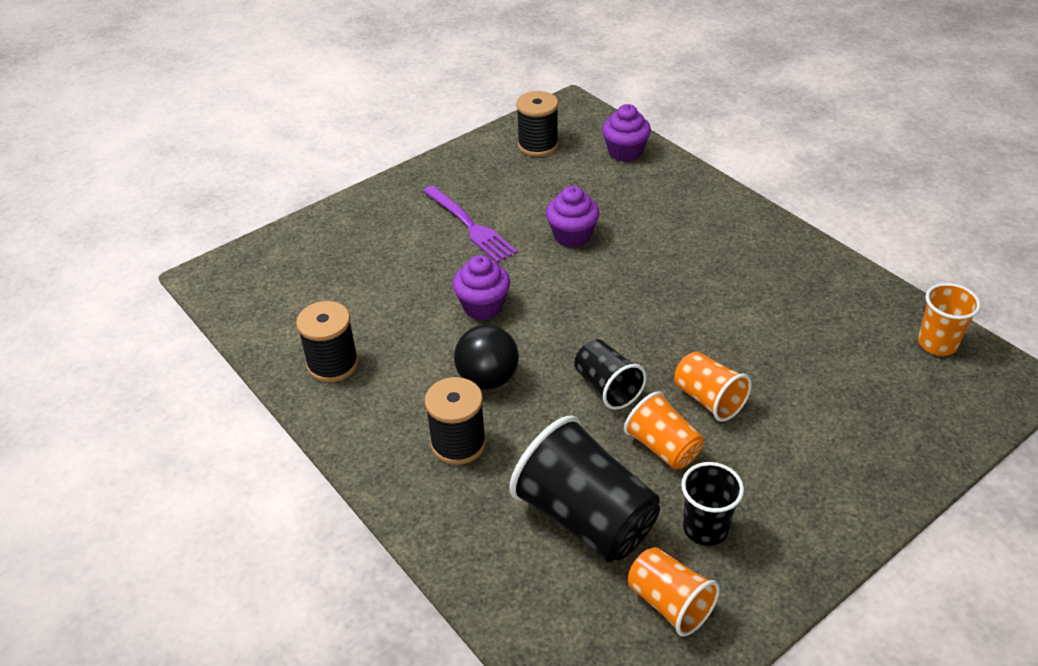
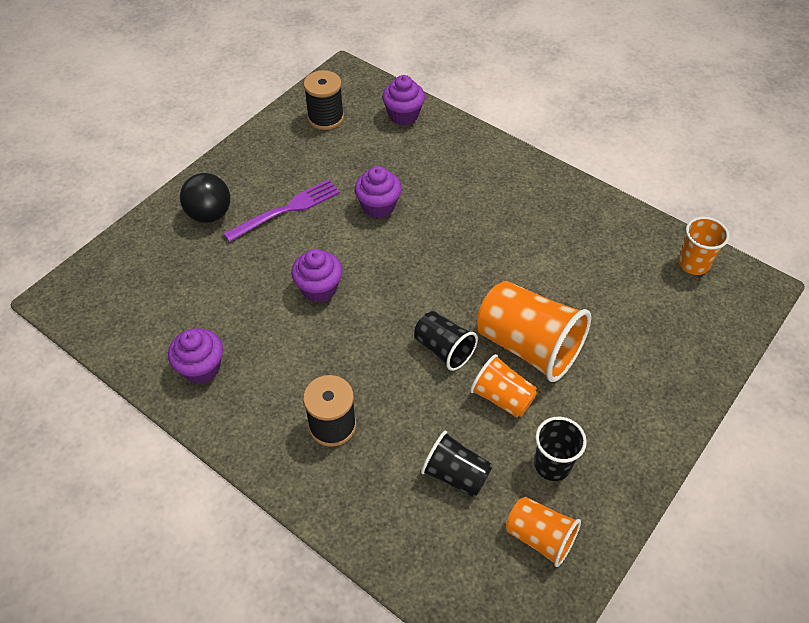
camera: 15 degrees left, 10 degrees up
(333, 364) = (201, 368): black spool -> purple cupcake
(470, 226) = (287, 209): purple fork -> purple fork turned 75 degrees counterclockwise
(488, 379) = (341, 359): black ball -> black ball (209, 214)
(585, 518) = (455, 474): black cup -> black cup, size x0.57
(708, 399) = (528, 346): orange cup -> orange cup, size x1.75

